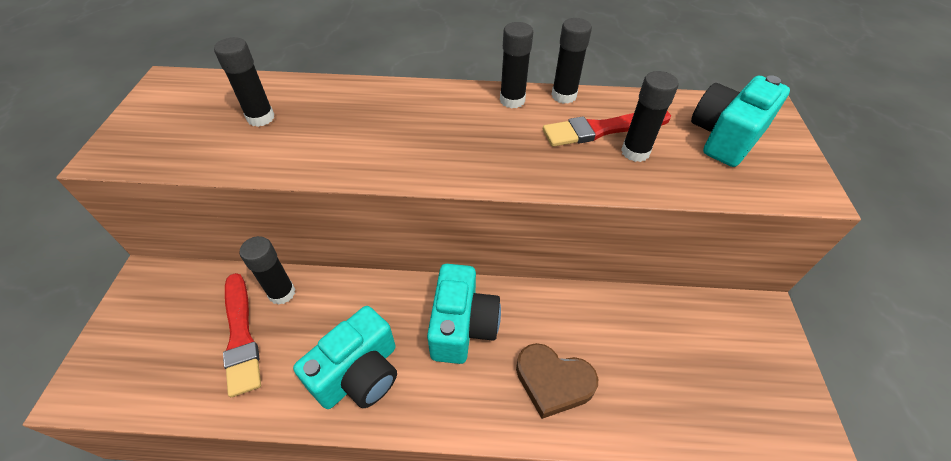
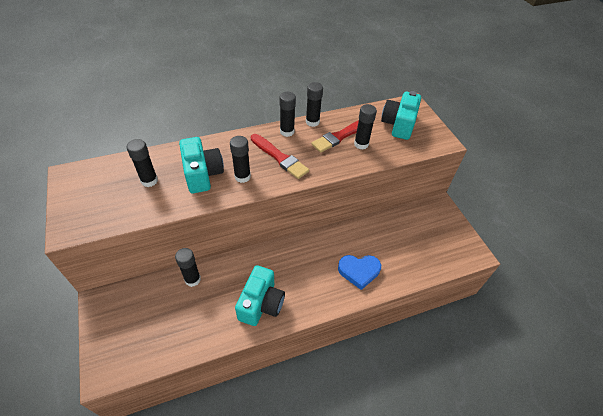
camera: 25 degrees left, 0 degrees up
(241, 336) = (183, 310): red brush -> red brush (279, 157)
(399, 150) = (242, 177): none -> black glue stick
(462, 326) = (302, 261): turquoise camera -> turquoise camera (202, 174)
(553, 382) = (359, 271): brown heart -> blue heart

